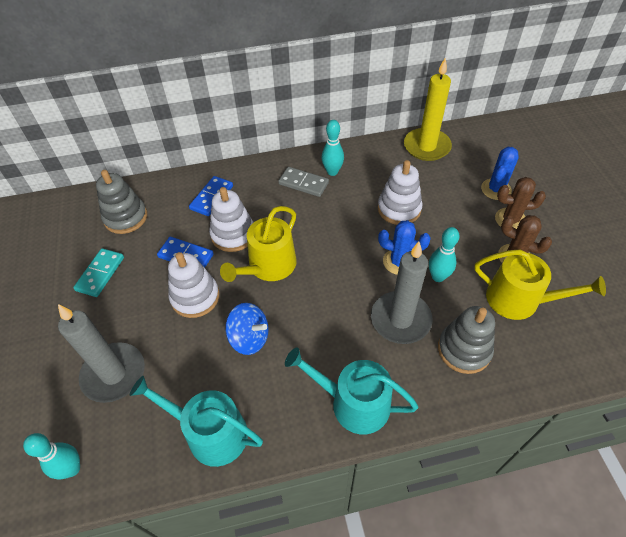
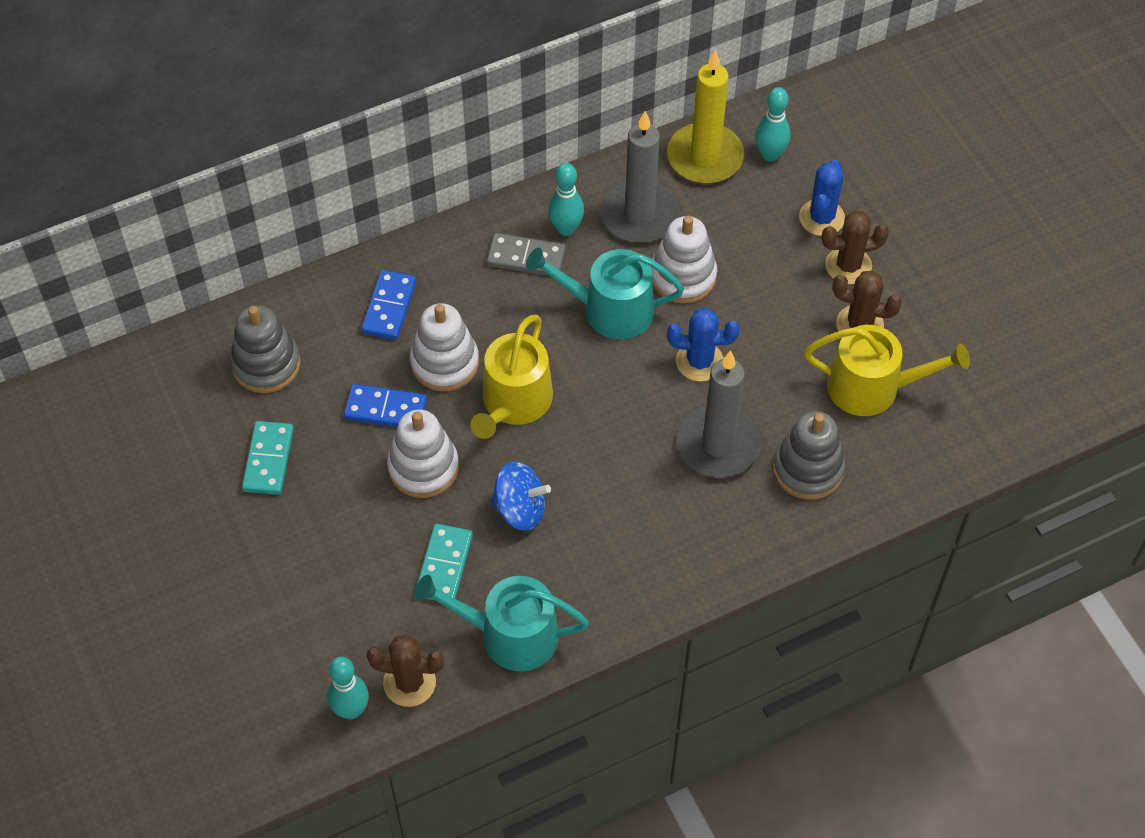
camera: 15 degrees left, 5 degrees up
(114, 374) = (353, 591): grey candle -> grey candle (639, 215)
(123, 455) = (409, 682): none -> brown cactus
(183, 368) = (444, 565): none -> turquoise domino
(353, 403) = (679, 564): turquoise watering can -> turquoise watering can (609, 309)
(438, 277) = (758, 374): turquoise bowling pin -> turquoise bowling pin (770, 154)

